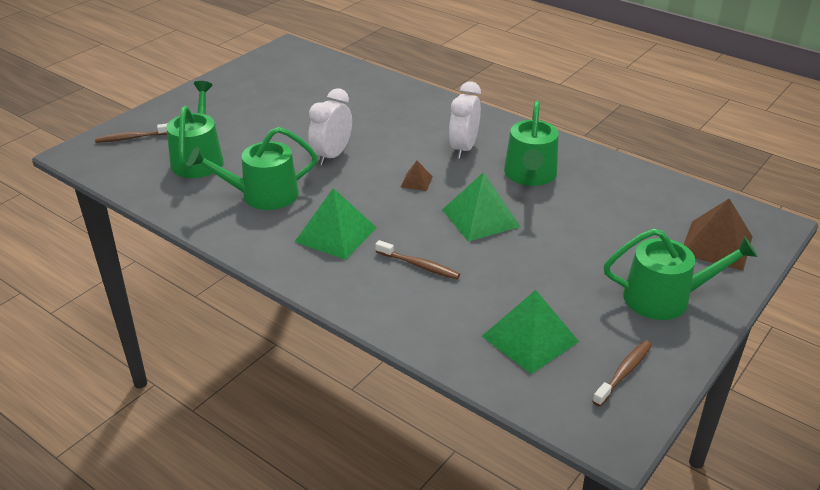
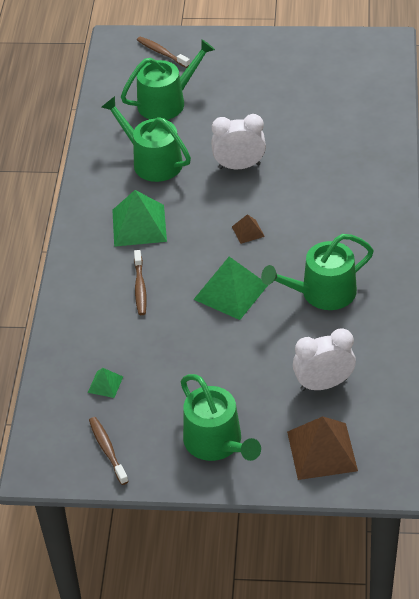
camera: 60 degrees right, 10 degrees up
(463, 148) = (325, 234): white clock -> white clock (323, 384)
(530, 338) = (105, 384): green pyramid -> green pyramid, size x0.49
(624, 373) = (107, 450): brown toothbrush -> brown toothbrush turned 120 degrees counterclockwise

